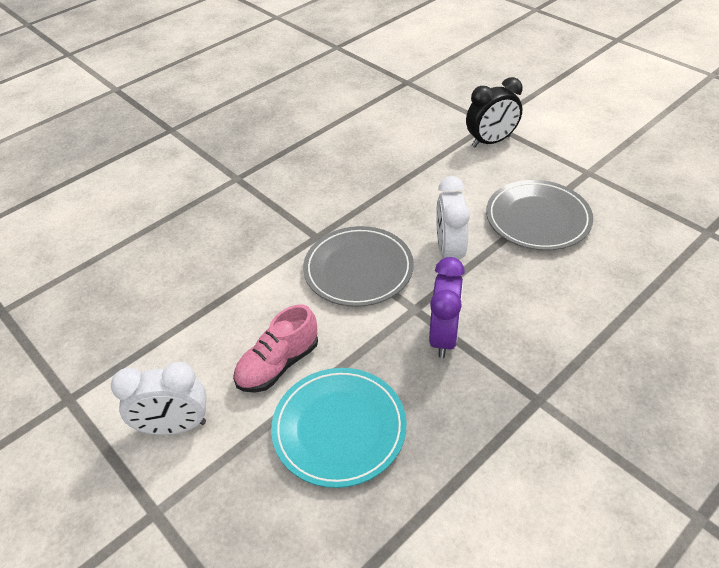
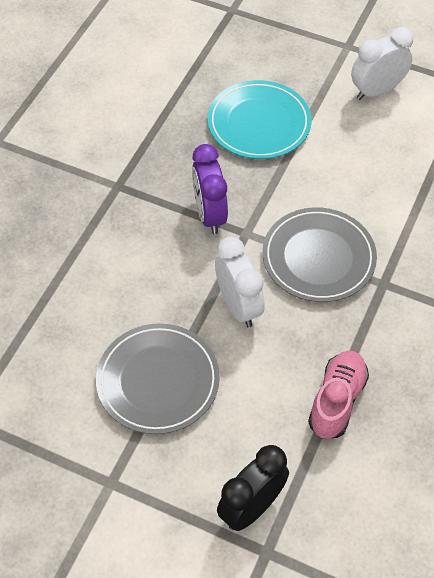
camera: 155 degrees right, 10 degrees up
(278, 364) = (333, 152): pink shoe -> pink shoe (337, 401)

